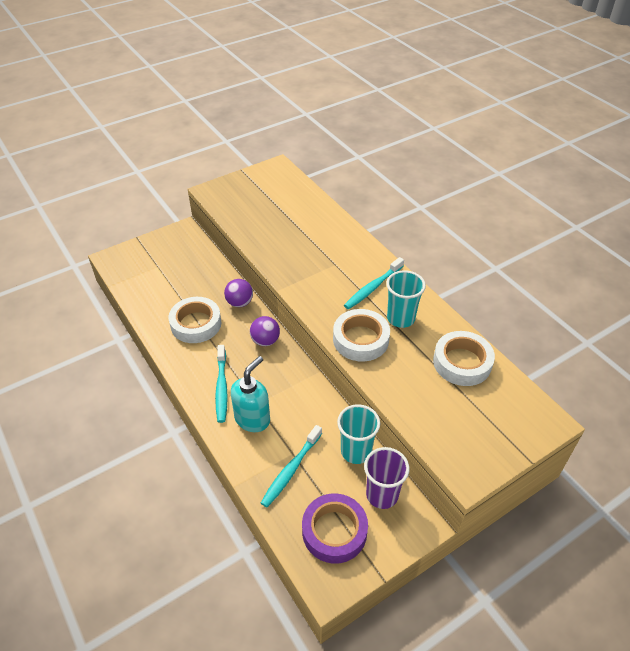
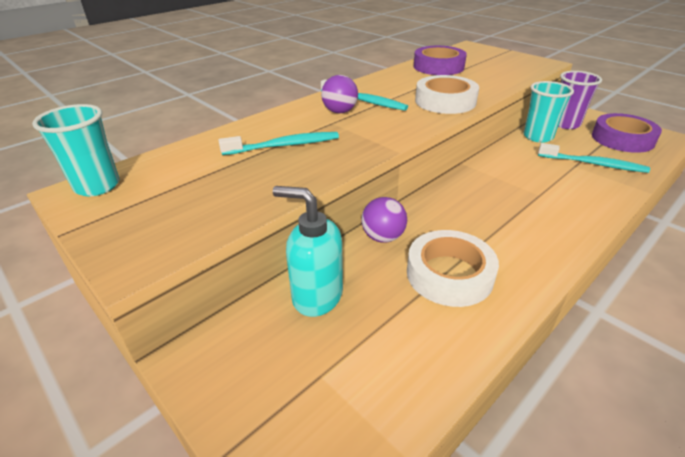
camera: 100 degrees left, 10 degrees down
(221, 387) = (541, 224): turquoise toothbrush -> turquoise toothbrush (284, 145)
(253, 419) = (562, 194): turquoise soap dispenser -> turquoise soap dispenser (316, 296)
(265, 341) = (442, 203): purple ball -> purple ball (340, 111)
(401, 318) = (402, 88): turquoise cup -> turquoise cup (97, 186)
(462, 362) = (438, 67): white tape -> purple tape

